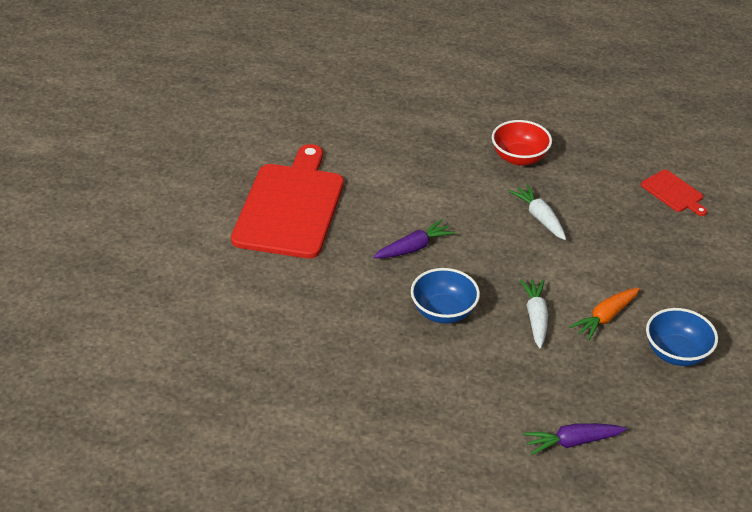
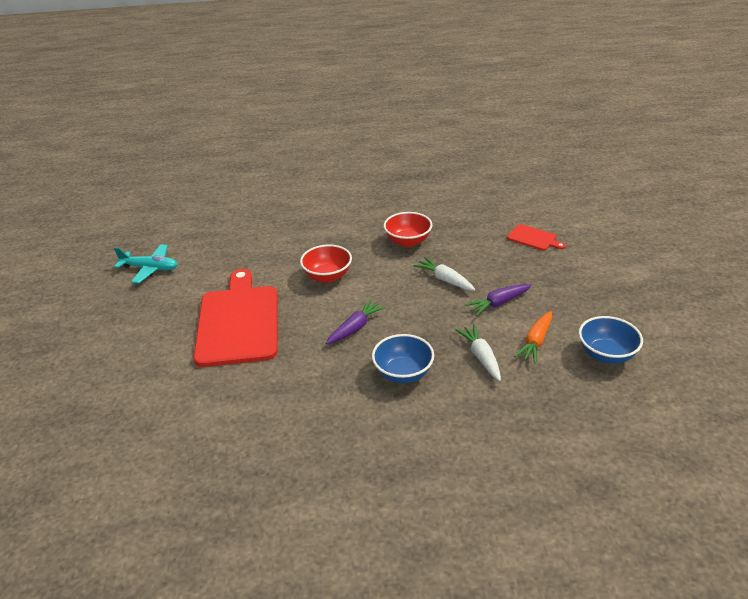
camera: 15 degrees left, 5 degrees down
(214, 117) = (150, 268): none -> turquoise plane
(407, 178) = (327, 276): none -> red bowl
(572, 442) = (567, 456): purple carrot -> purple carrot (498, 303)

